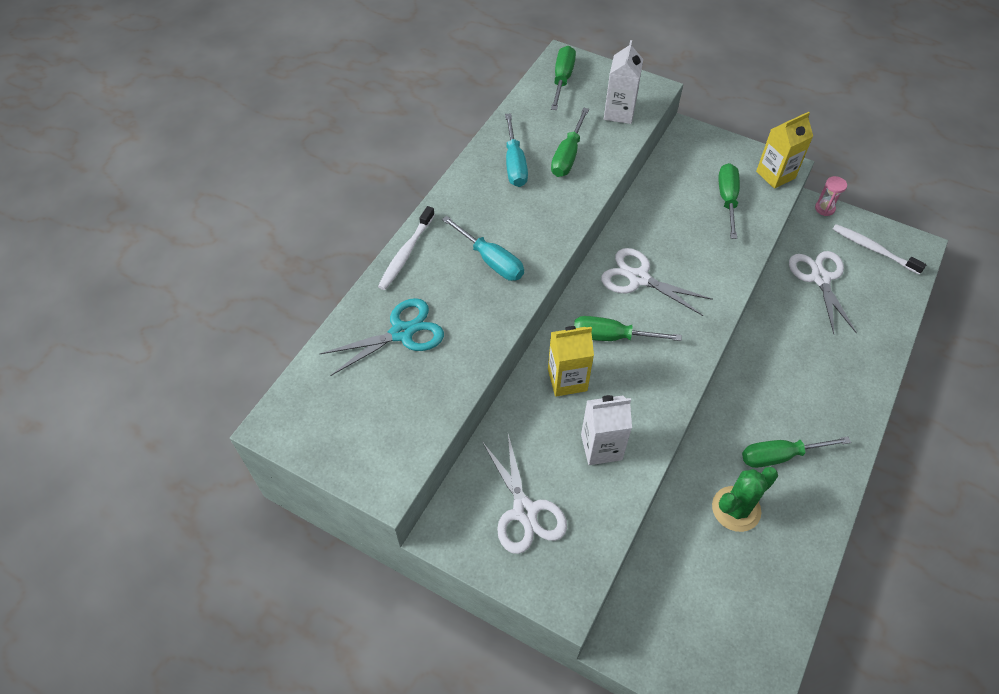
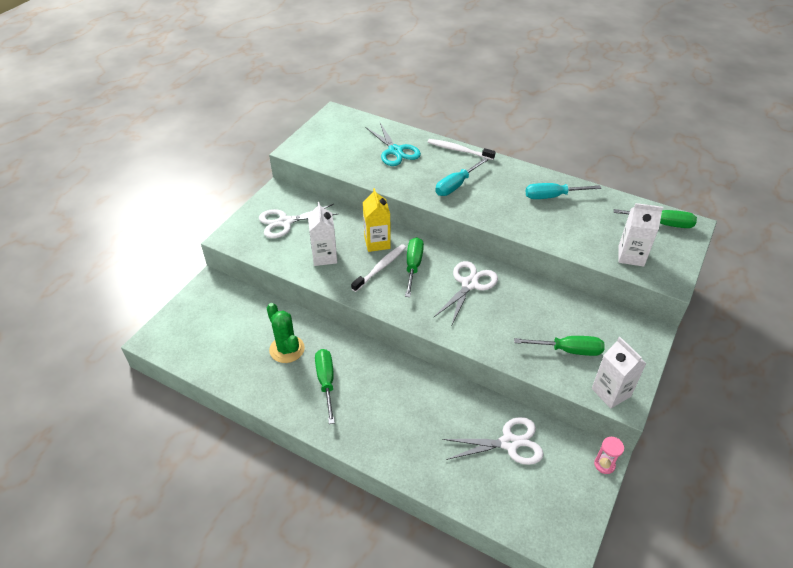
camera: 90 degrees right, 10 degrees down
(568, 155) = (569, 224): green screwdriver -> none
(775, 175) = (611, 392): yellow carton -> white carton
(873, 249) = (555, 500): white toothbrush -> white toothbrush (380, 268)

